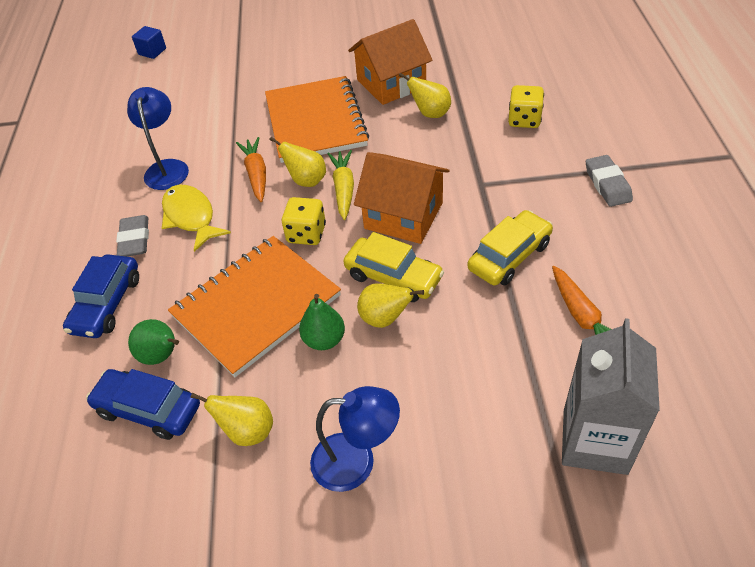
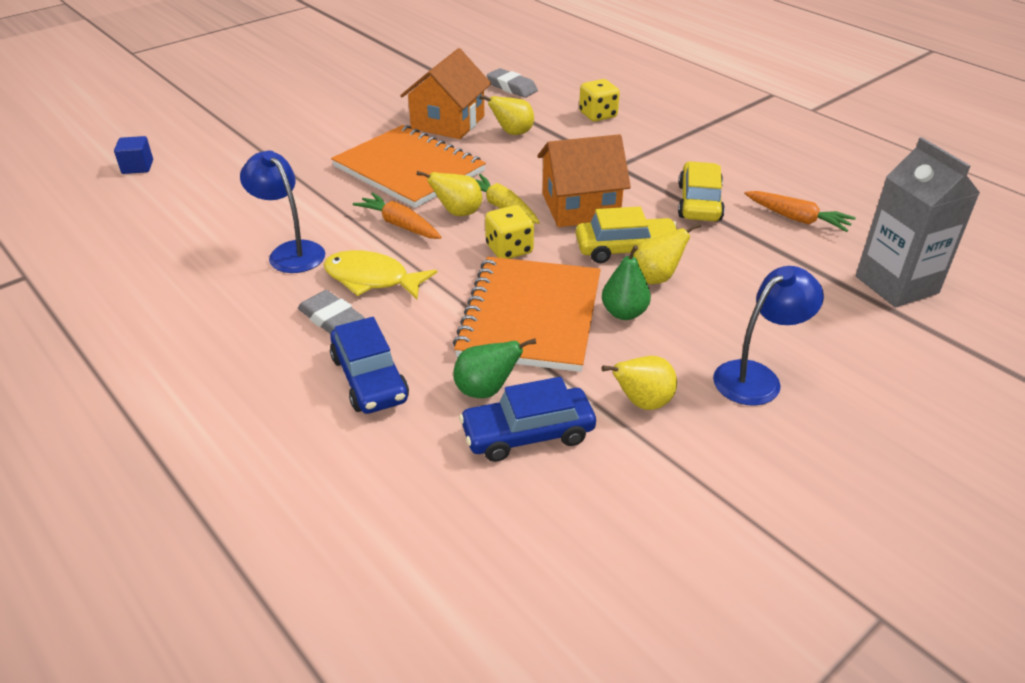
camera: 40 degrees left, 10 degrees down
(607, 184) = (712, 136): grey eraser -> grey eraser (512, 87)

